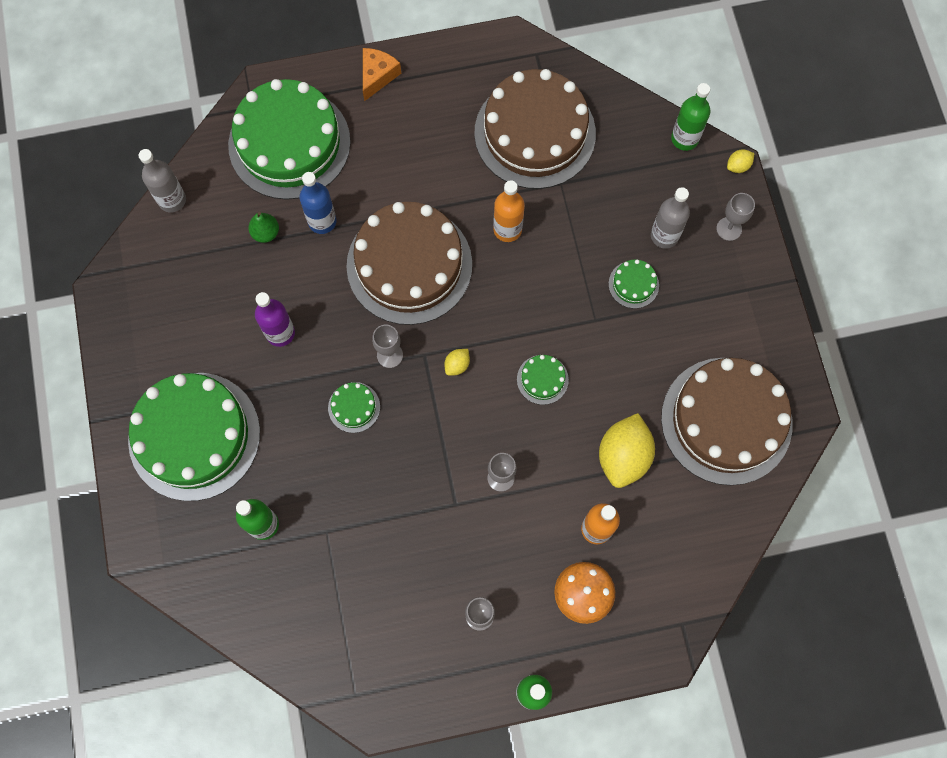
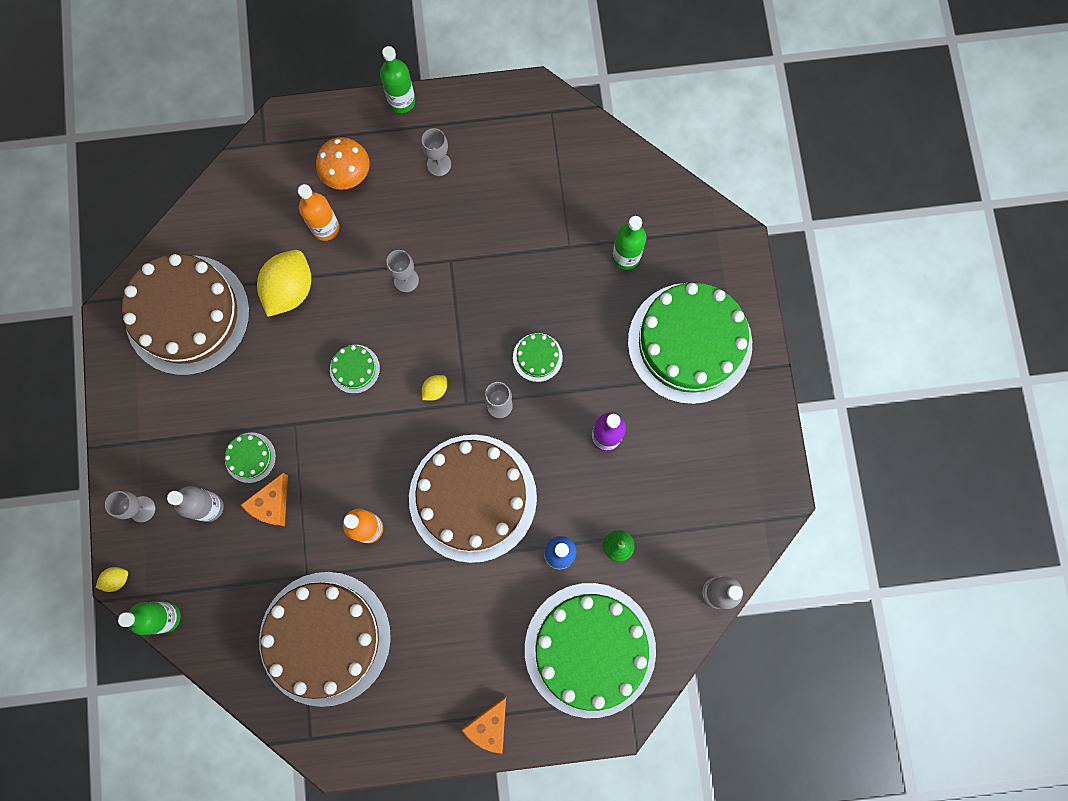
camera: 175 degrees left, 5 degrees up
(604, 243) = (272, 504): none -> orange cheese

